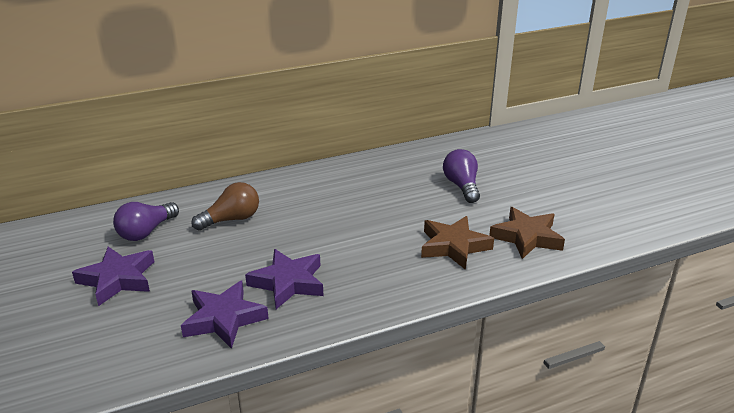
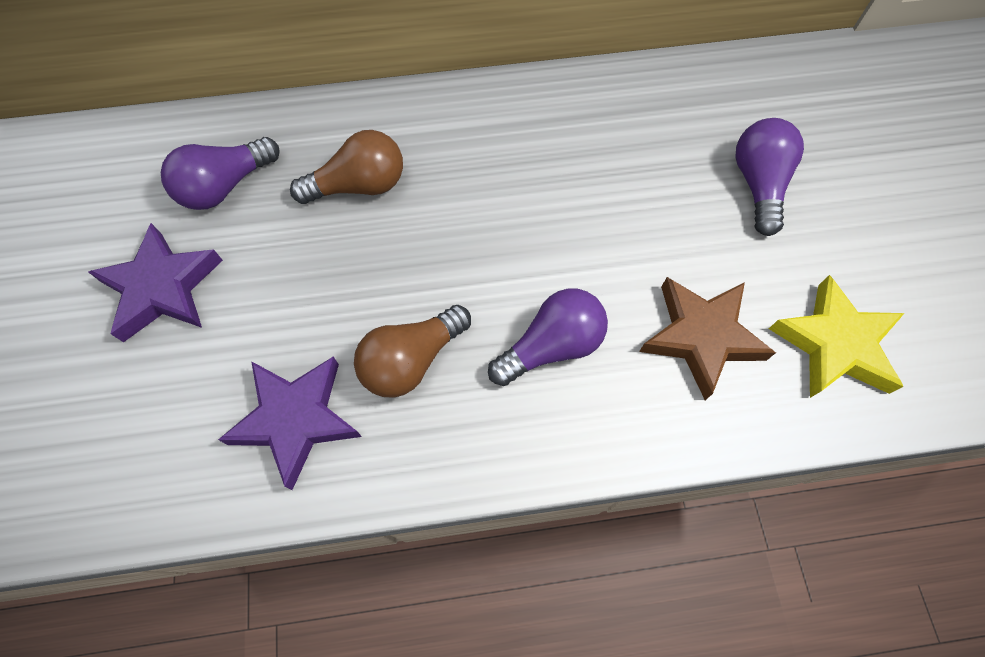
camera: 15 degrees right, 35 degrees up
(288, 283) = (411, 360): purple star -> brown light bulb
(370, 263) = (551, 346): none -> purple light bulb
(526, 237) = (835, 344): brown star -> yellow star

